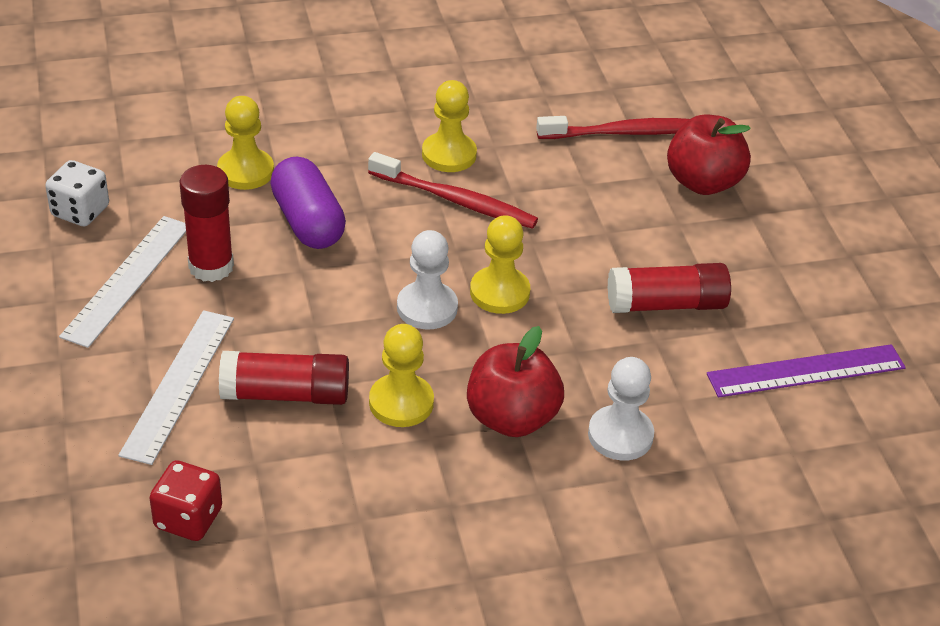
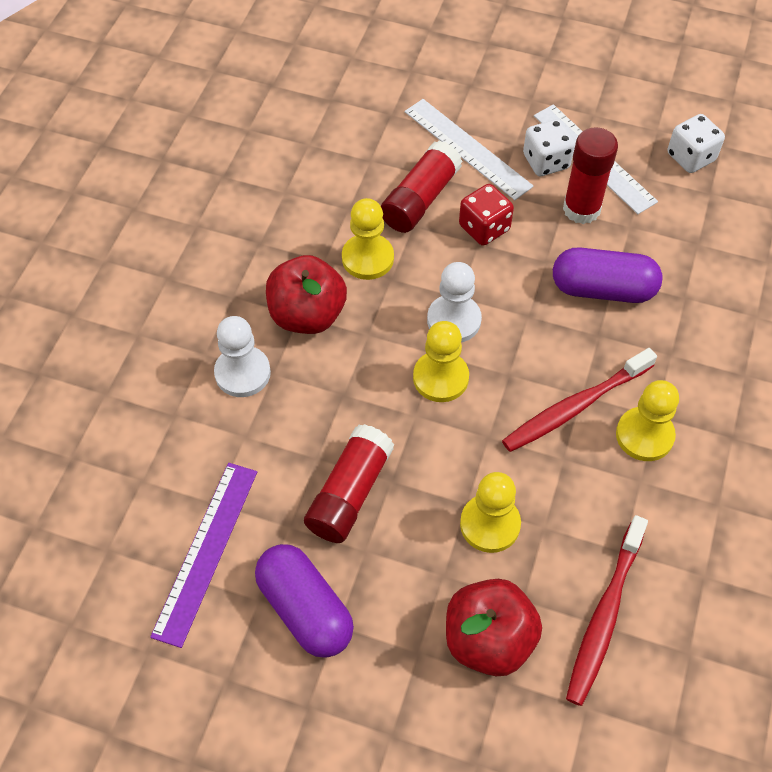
camera: 125 degrees right, 15 degrees up
(158, 314) = (546, 162): none -> white dice
(188, 518) = (348, 113): red dice -> red dice (484, 228)
(245, 171) = (692, 275): yellow pawn -> yellow pawn (490, 524)
(785, 288) = (305, 609): none -> purple capsule

